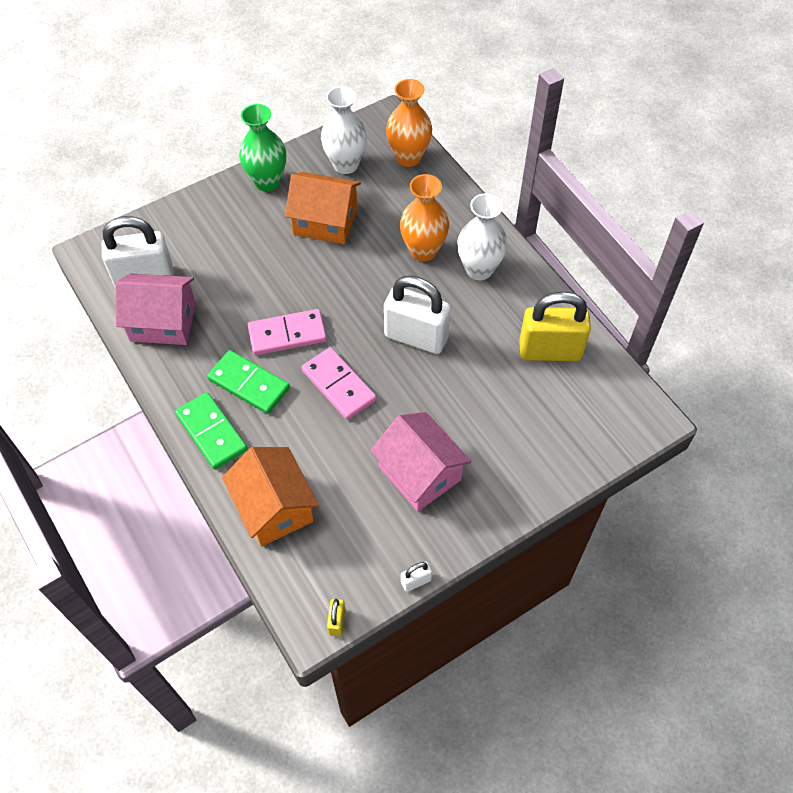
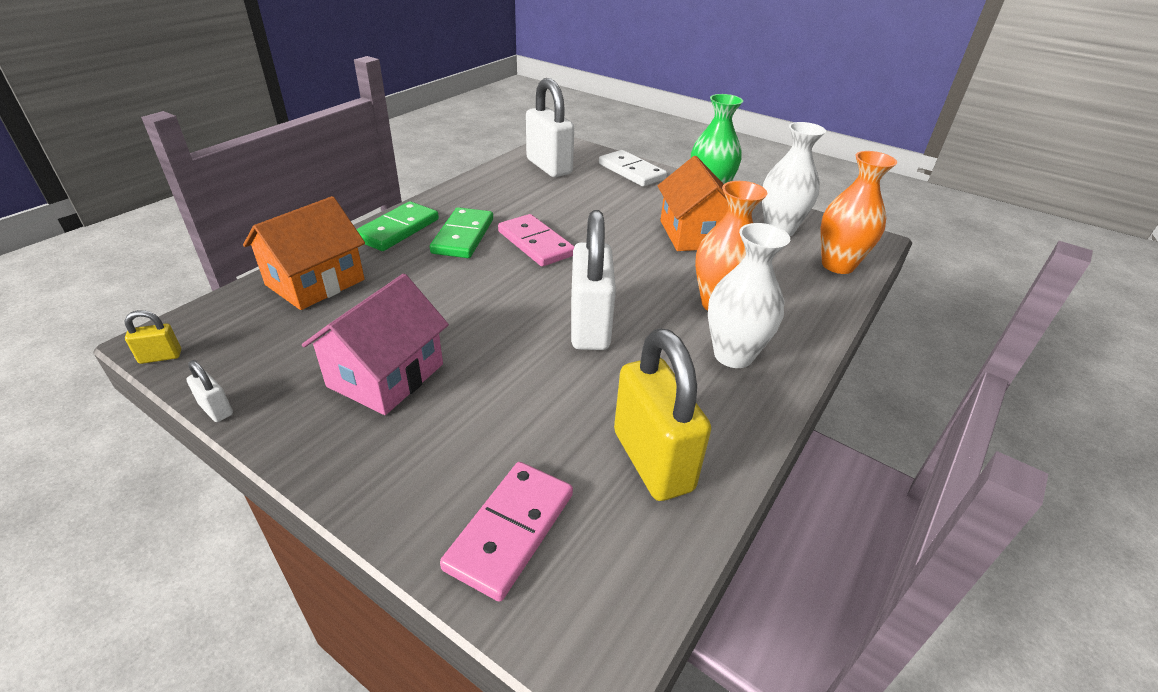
camera: 65 degrees right, 20 degrees down
(163, 322) = (508, 183): pink house -> none
(191, 217) = (631, 171): none -> white domino
(339, 385) = (489, 287): pink domino -> pink domino (510, 531)

